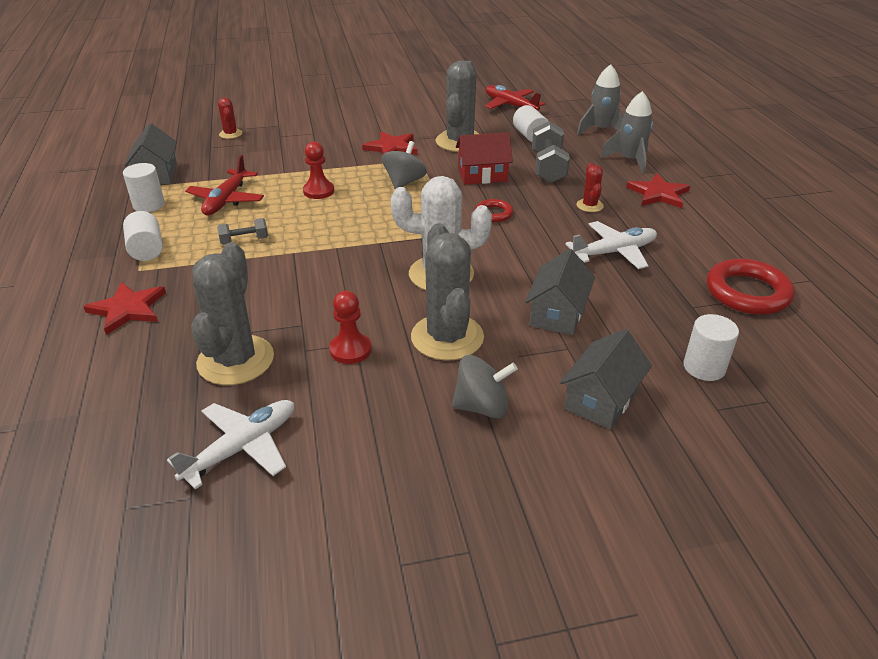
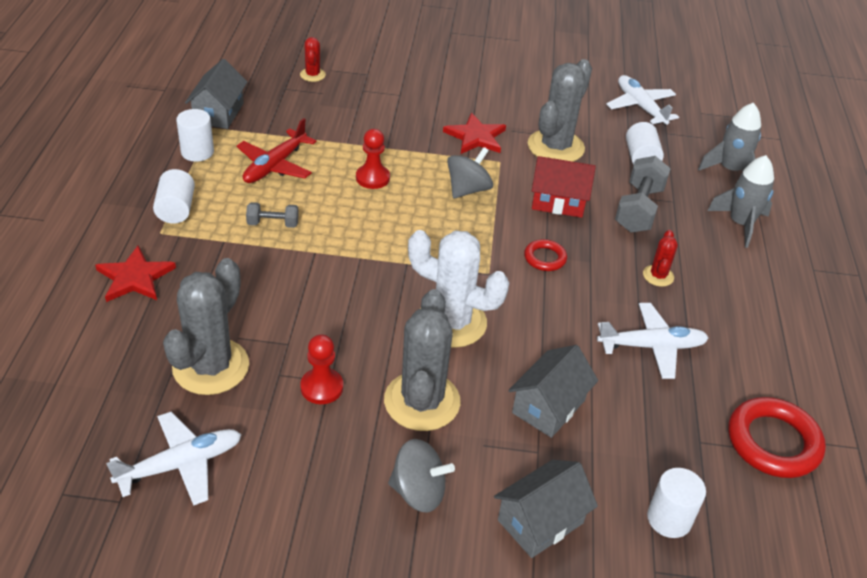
camera: 15 degrees right, 5 degrees up
(510, 105) = (640, 107): red plane -> white plane
(658, 194) = (747, 280): red star -> none

